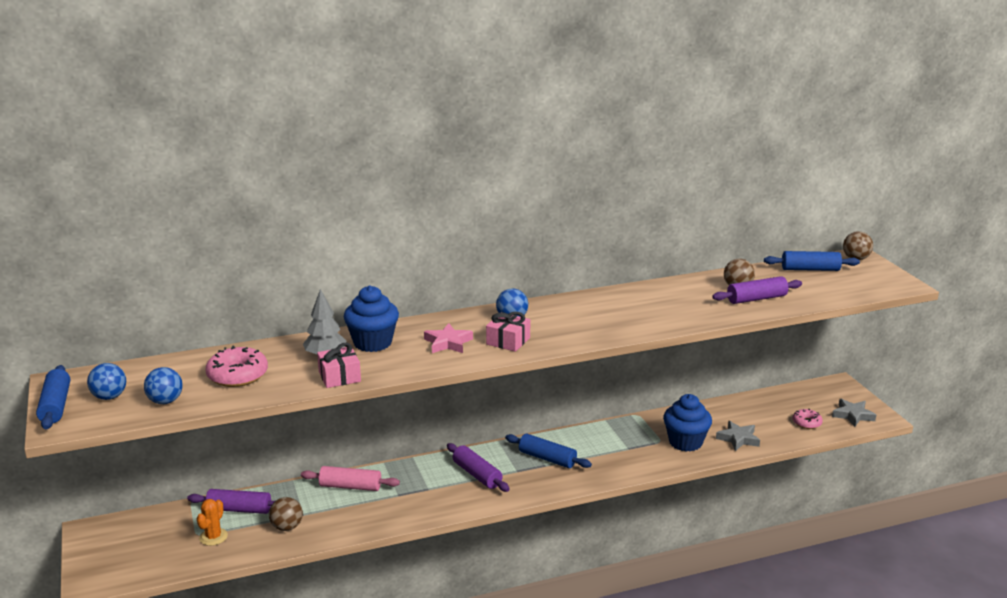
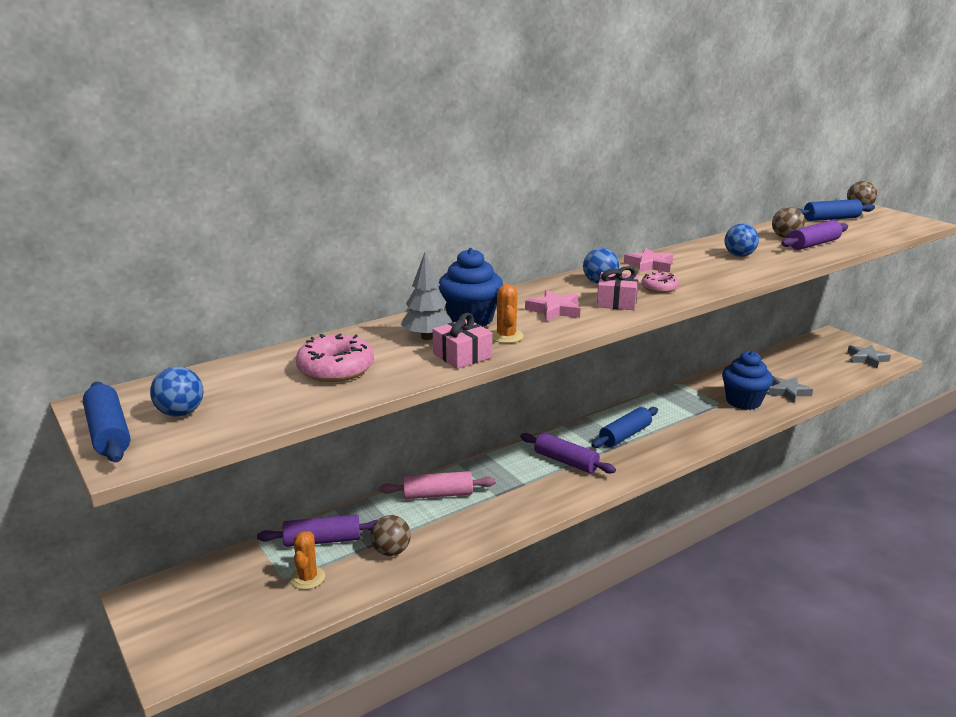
camera: 15 degrees left, 0 degrees up
(165, 401) = (262, 408): blue ball -> blue ball (739, 255)
(388, 363) = (506, 336): none -> orange cactus
(547, 459) = (625, 435): blue rolling pin -> blue rolling pin turned 60 degrees counterclockwise
(574, 305) = (649, 265): none -> pink star
(806, 423) = (834, 370): pink donut -> pink donut (659, 288)

